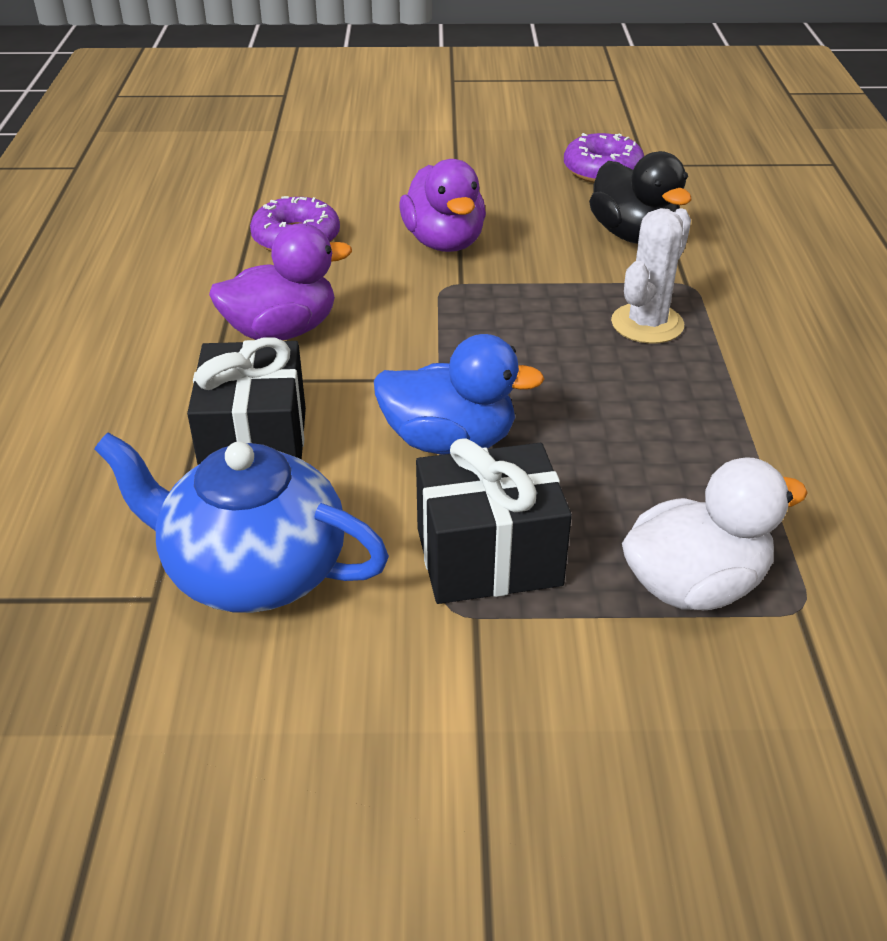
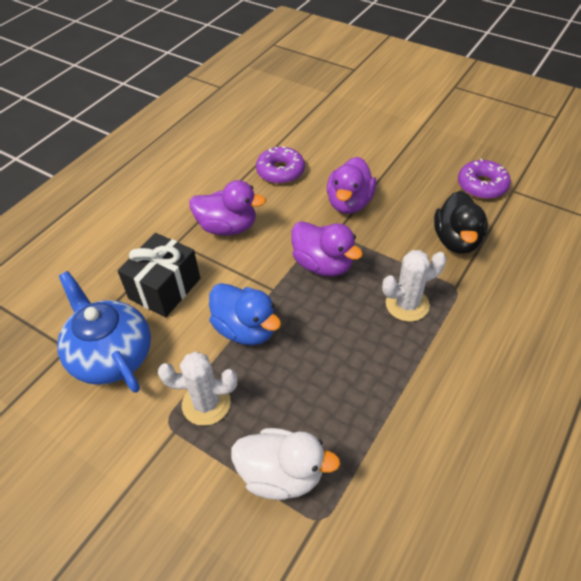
camera: 35 degrees right, 10 degrees up
(483, 323) = (323, 264): none -> purple duck
(488, 557) = (206, 403): black gift -> white cactus

